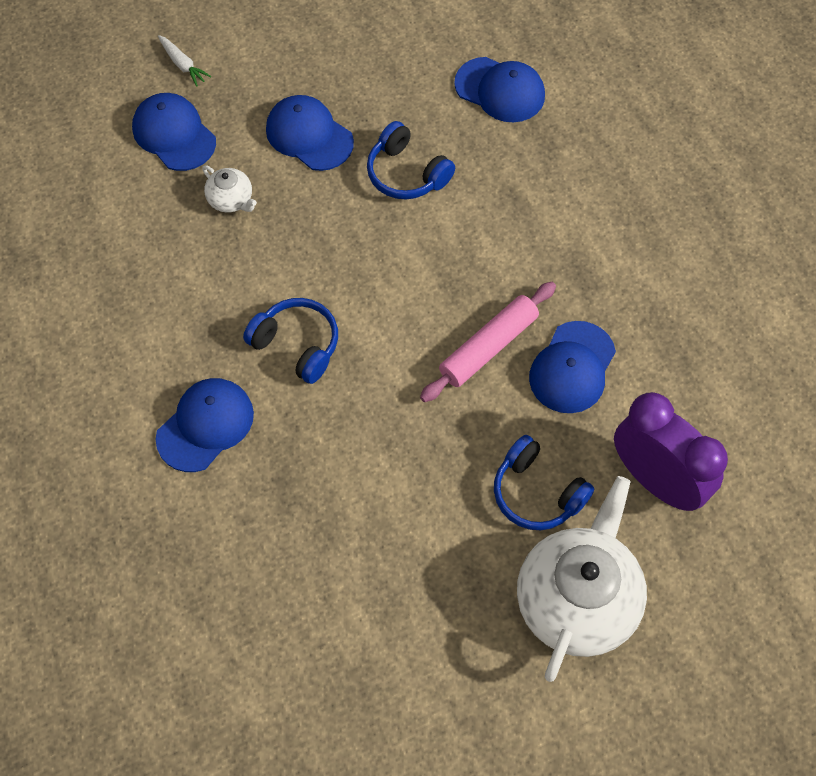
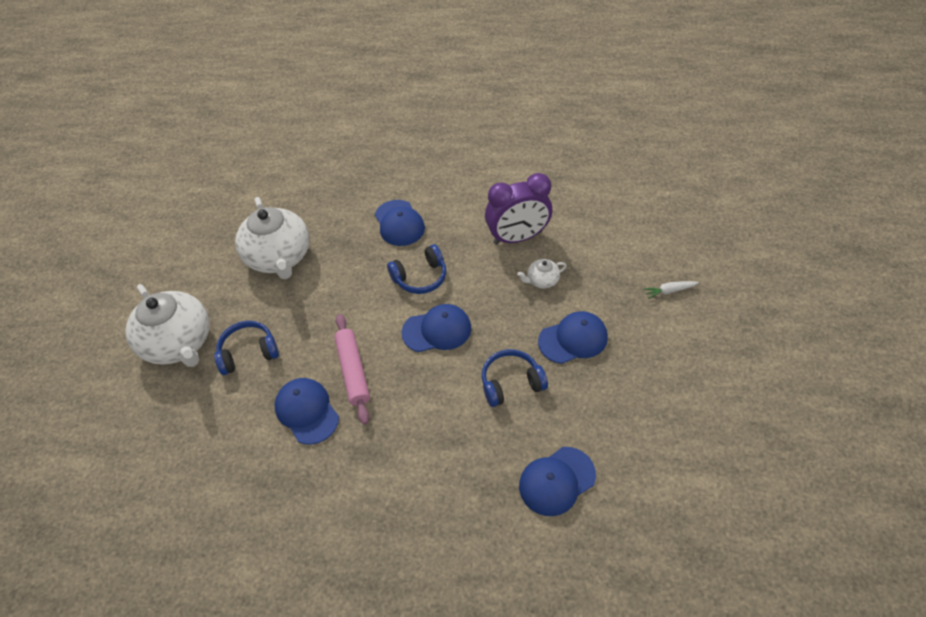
camera: 120 degrees right, 10 degrees down
(174, 134) = (609, 269): blue cap -> blue cap (437, 330)
(357, 562) = (279, 257): none -> white teapot
(656, 481) = (204, 419): purple clock -> purple clock (517, 237)

